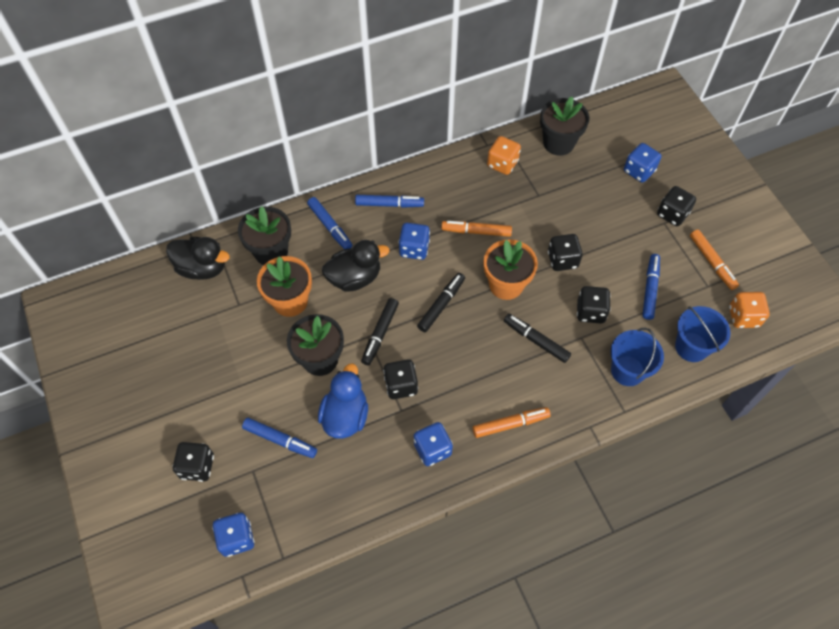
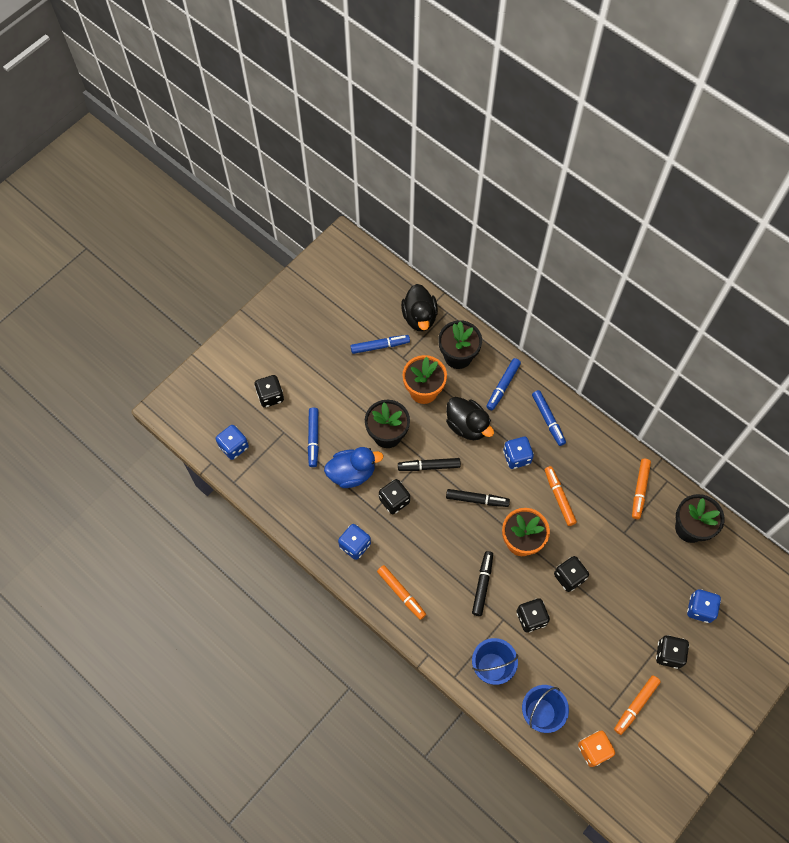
camera: 65 degrees right, 5 degrees up
(502, 164) = (639, 490): orange dice -> orange marker
(650, 289) = (579, 660): blue marker -> blue marker (380, 346)

